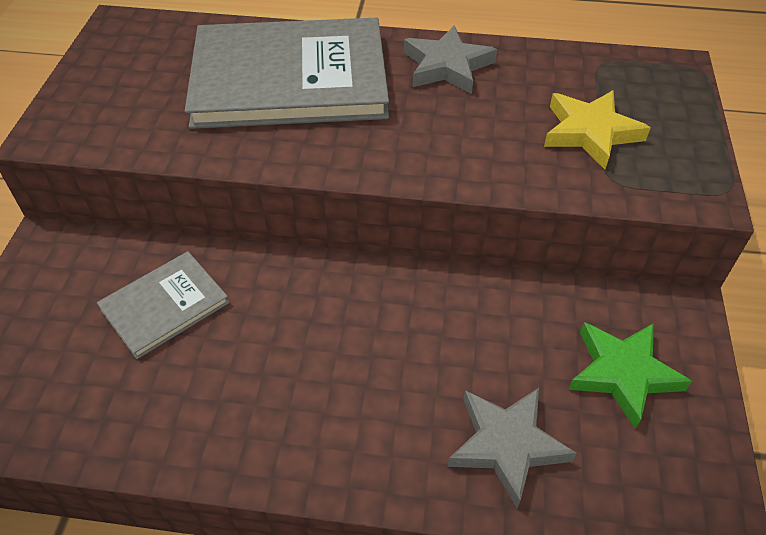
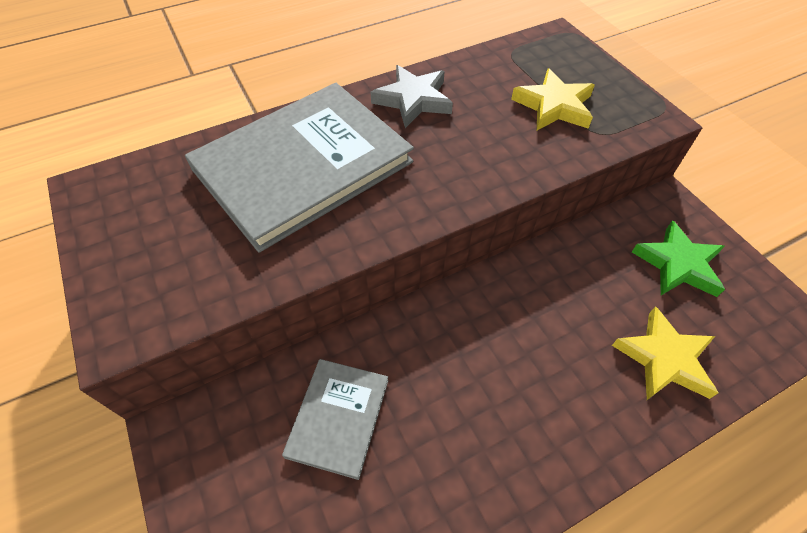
camera: 35 degrees left, 5 degrees up
(507, 445) = (664, 358): grey star -> yellow star

